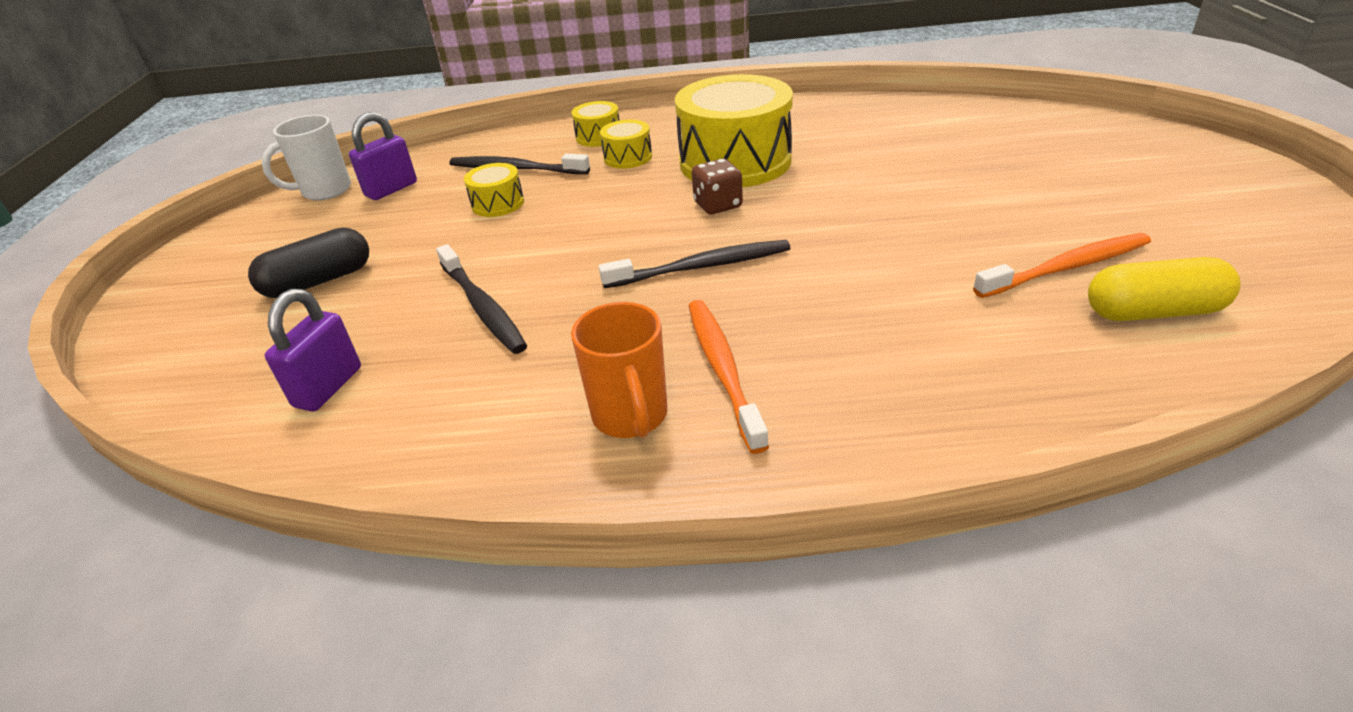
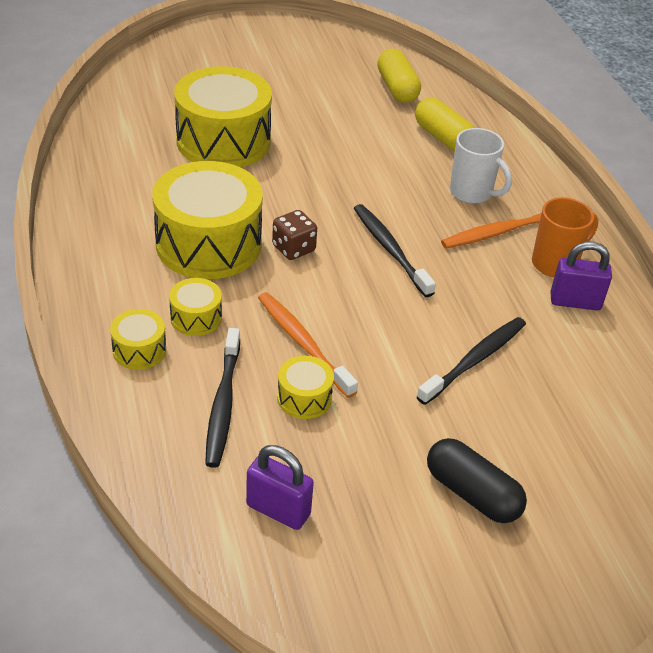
camera: 110 degrees left, 5 degrees up
(325, 191) = (287, 585): white mug -> white mug (472, 193)
(328, 387) = (595, 420): purple padlock -> purple padlock (575, 302)
(935, 168) = (223, 141): none -> yellow drum
(993, 345) = (443, 138): none -> yellow capsule
(1067, 267) = (358, 106): orange toothbrush -> orange toothbrush (303, 343)

